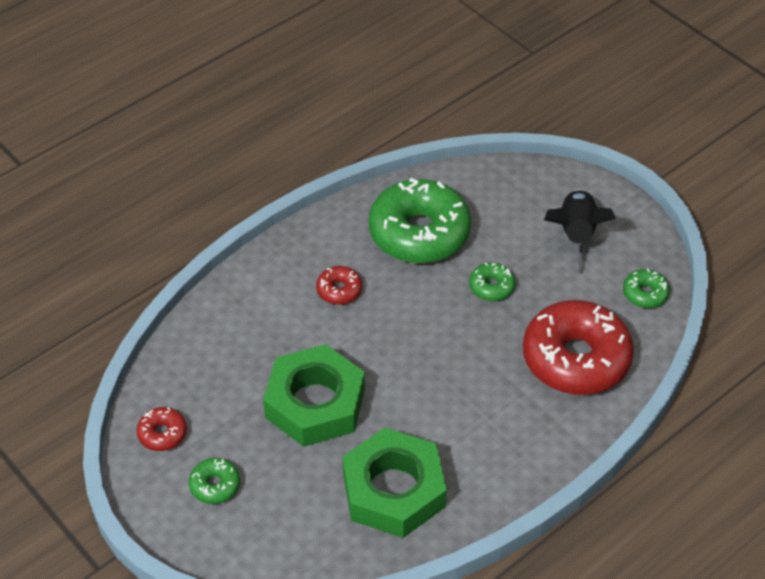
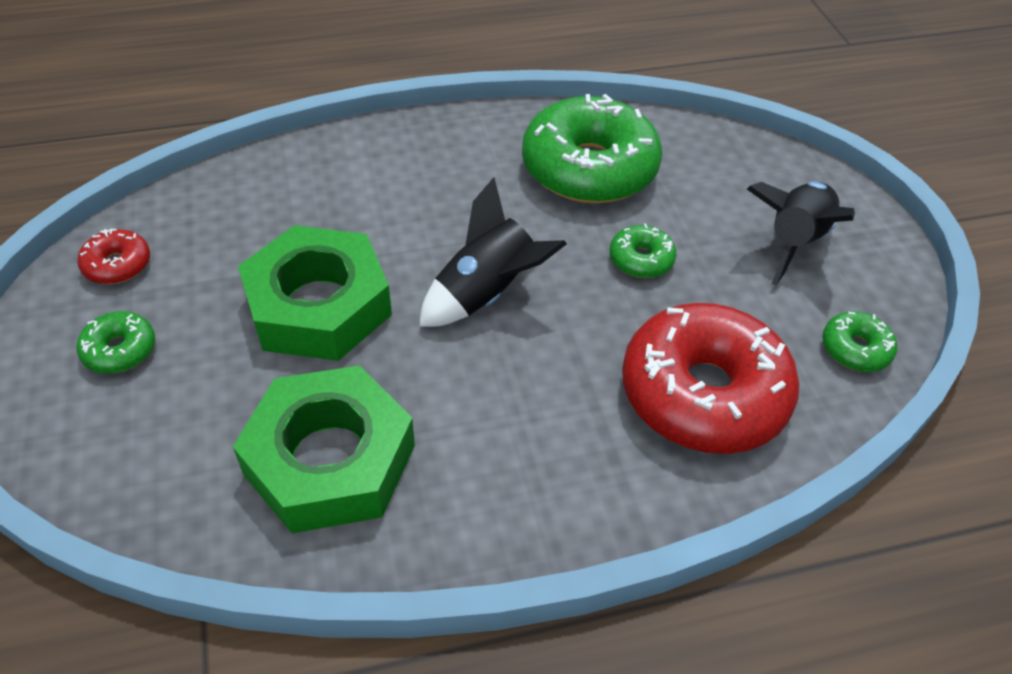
camera: 25 degrees right, 0 degrees up
(339, 290) = (447, 193): red donut -> none
(413, 350) = (487, 294): none -> black rocket

